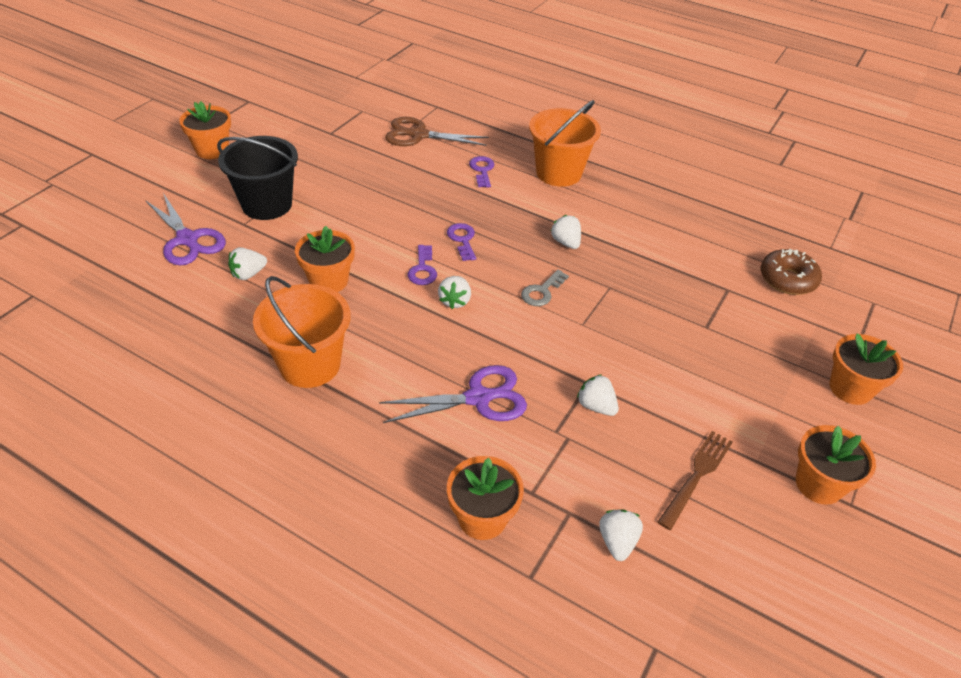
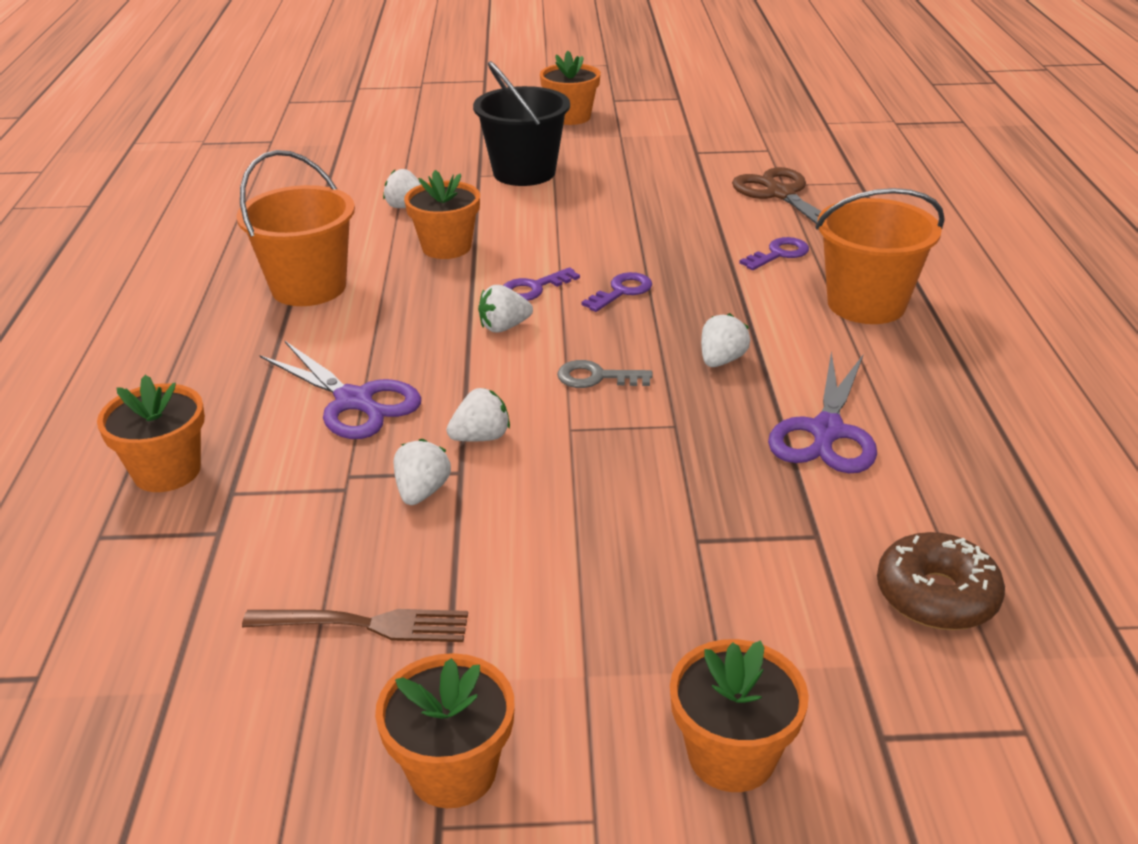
camera: 60 degrees right, 10 degrees down
(188, 240) = (420, 163): purple scissors -> purple scissors (826, 432)
(617, 542) = (194, 588): white strawberry -> white strawberry (481, 437)

